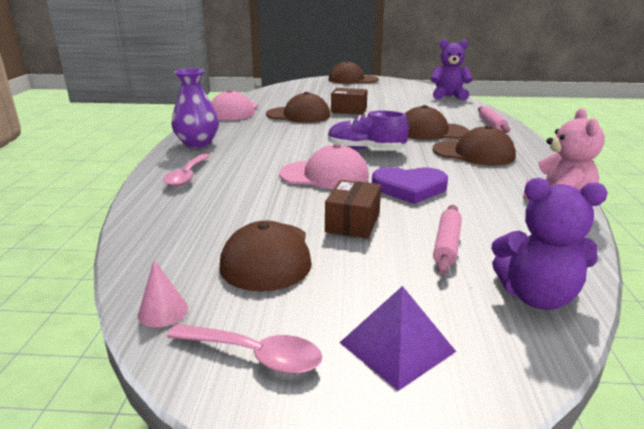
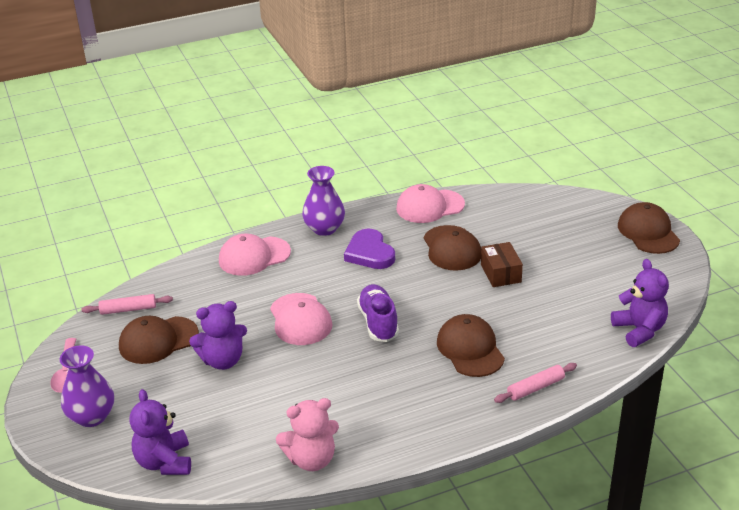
camera: 65 degrees right, 10 degrees up
(163, 311) = (87, 329): pink cone -> none
(187, 176) = (254, 256): pink spoon -> pink cap
(353, 222) = (223, 360): brown box -> purple teddy bear
(397, 347) = (92, 416): purple pyramid -> purple vase
(409, 188) = (303, 371): purple heart -> purple heart (369, 253)
(447, 245) = (213, 412): pink rolling pin -> pink rolling pin (128, 309)
(473, 153) = (420, 391): brown cap -> none

